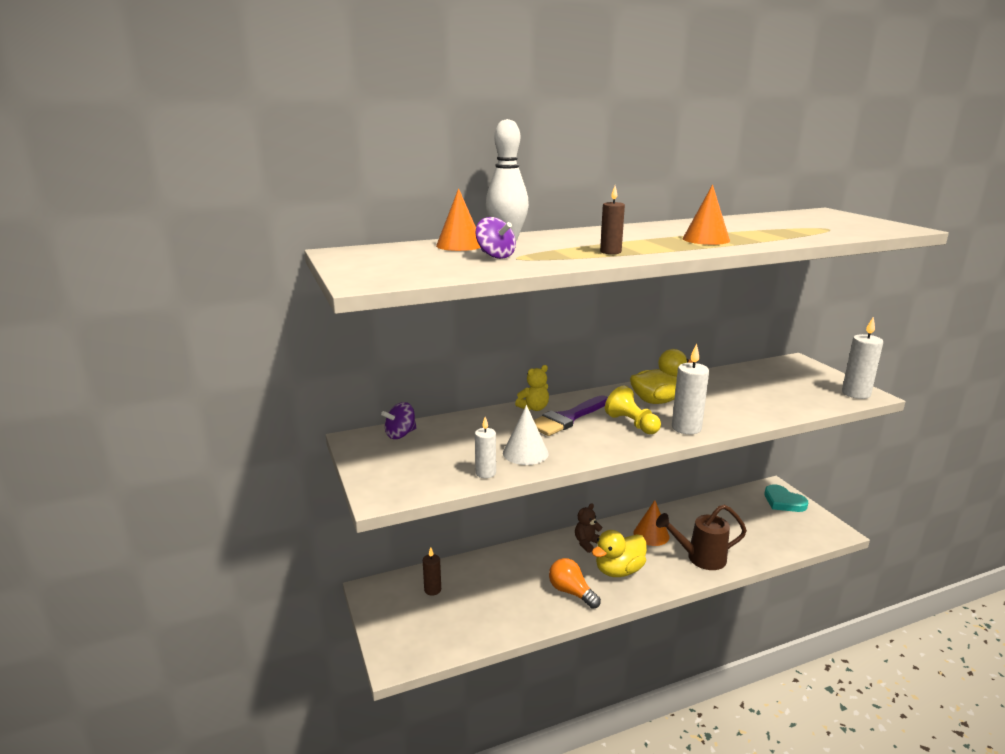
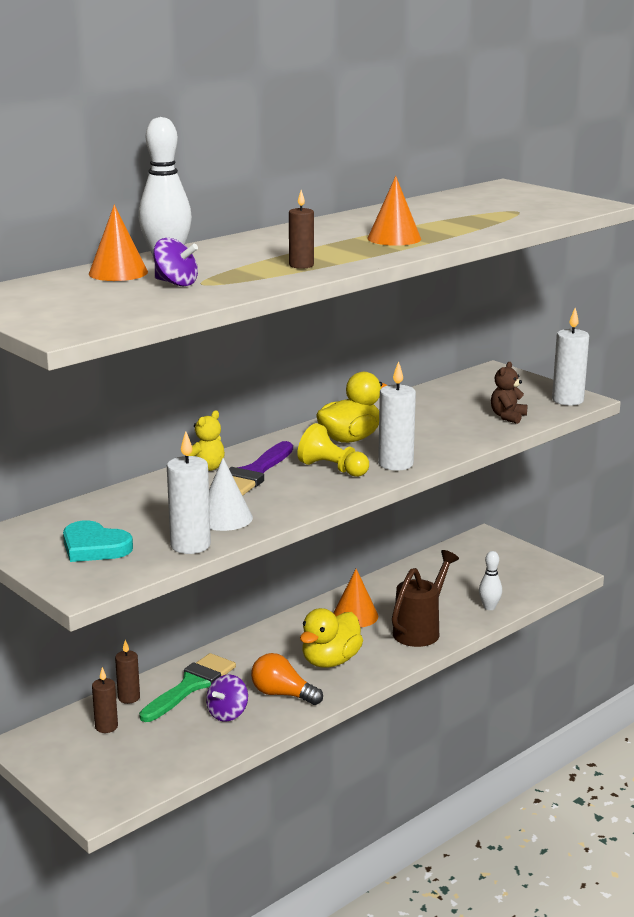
camera: 20 degrees left, 0 degrees up
(400, 434) = (56, 522): purple spinning top -> purple spinning top (227, 713)
(459, 568) = (129, 698): none -> brown candle
(485, 473) = (190, 545): white candle -> white candle, size x1.60
(507, 568) = (191, 686): none -> green brush
(587, 543) = (280, 639): brown teddy bear -> brown teddy bear (508, 417)
(699, 558) = (421, 630): brown watering can -> brown watering can turned 150 degrees clockwise
(762, 549) = (489, 607): none -> white bowling pin
(783, 501) = (500, 551): turquoise heart -> turquoise heart (94, 547)

